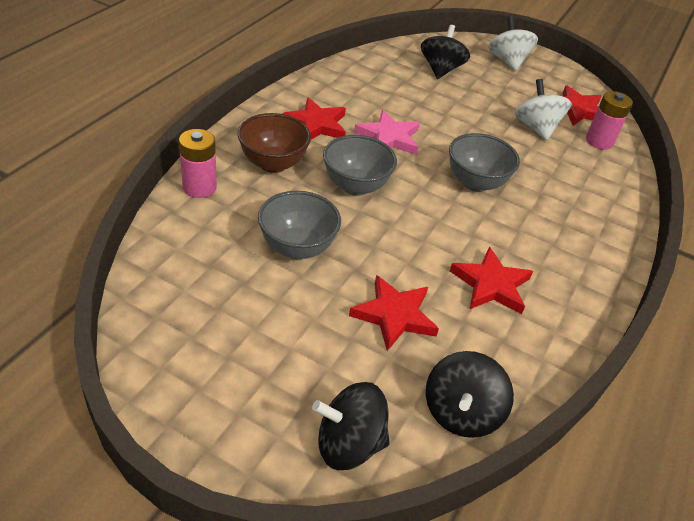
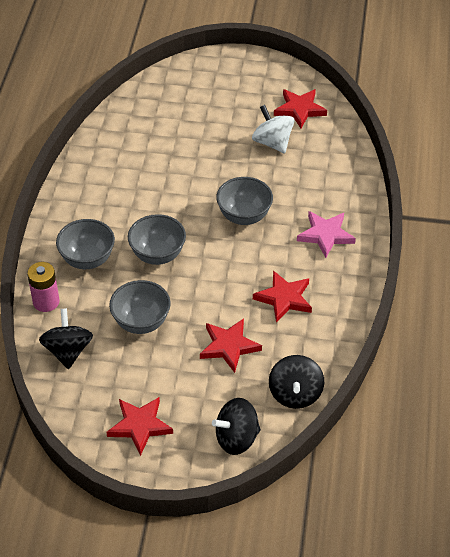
camera: 15 degrees left, 5 degrees up
(273, 164) = (87, 259): brown bowl -> grey bowl
(316, 124) = (101, 209): red star -> red star (140, 426)
(389, 138) = (162, 199): pink star -> pink star (325, 235)
(440, 70) = (174, 109): black spinning top -> black spinning top (68, 351)
(507, 61) = (226, 76): white spinning top -> none
(599, 141) = (325, 137): pink battery -> none

